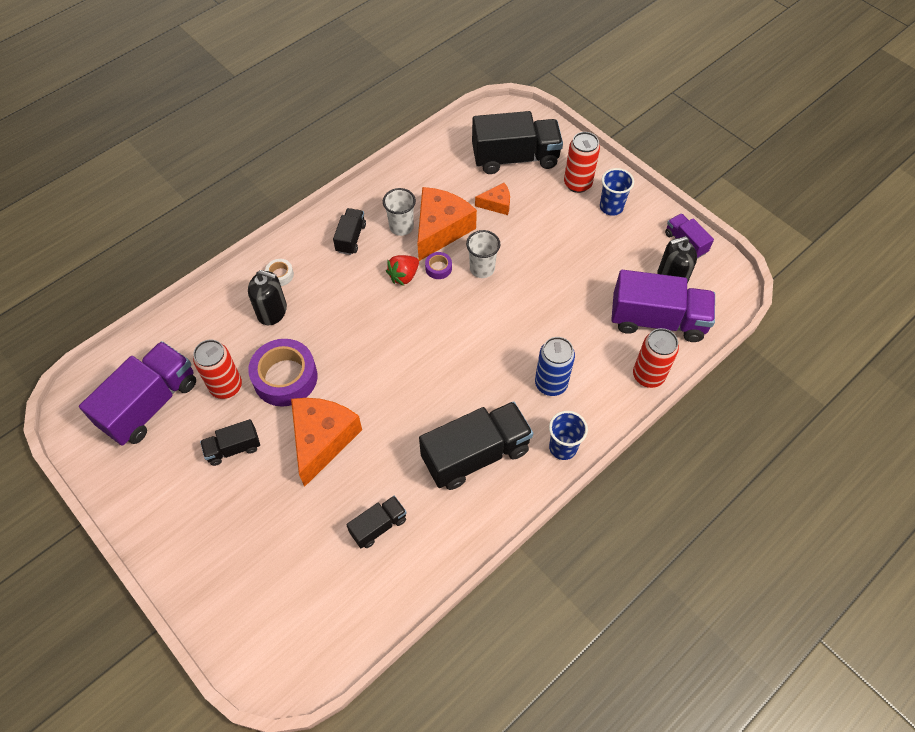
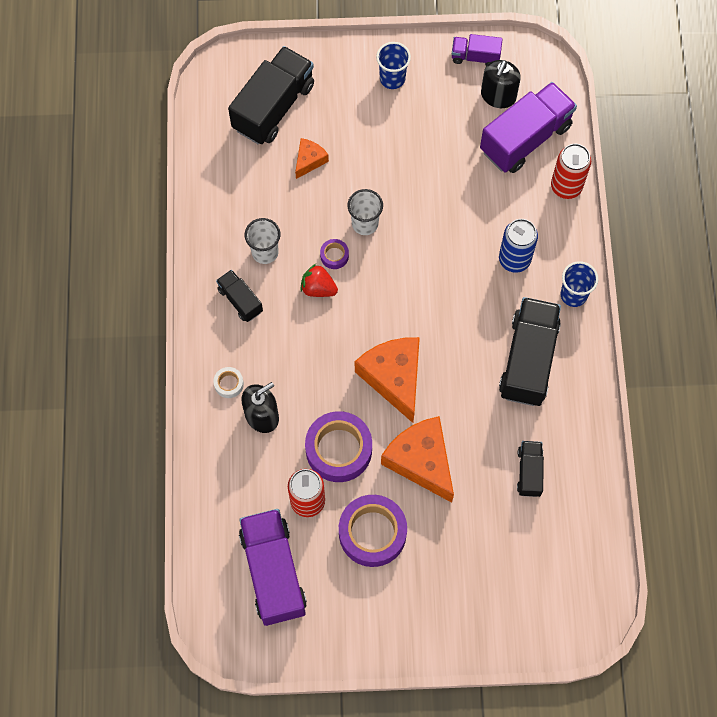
camera: 50 degrees left, 10 degrees up
(233, 448) = (372, 533): black truck -> purple tape
(404, 276) = (318, 288): red strawberry -> red strawberry turned 120 degrees clockwise
(440, 229) = (296, 224): orange cheese -> orange cheese (394, 378)
(577, 184) = (345, 83): red can -> none

